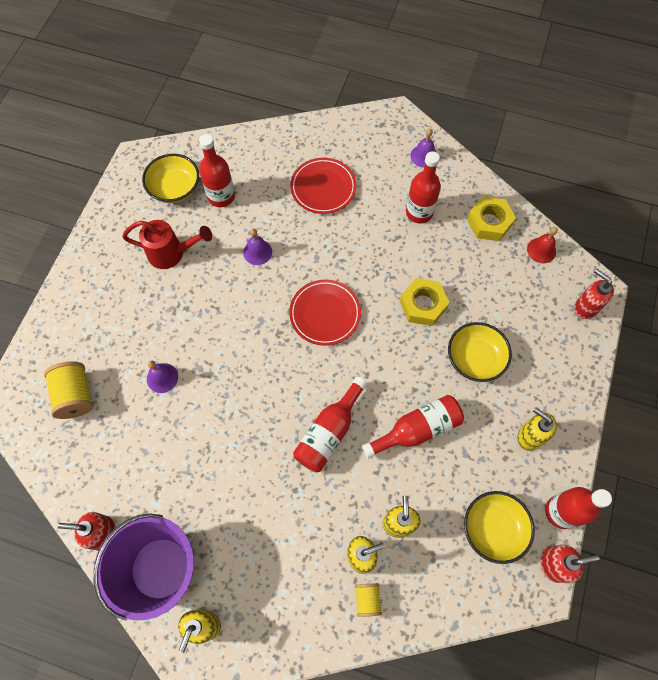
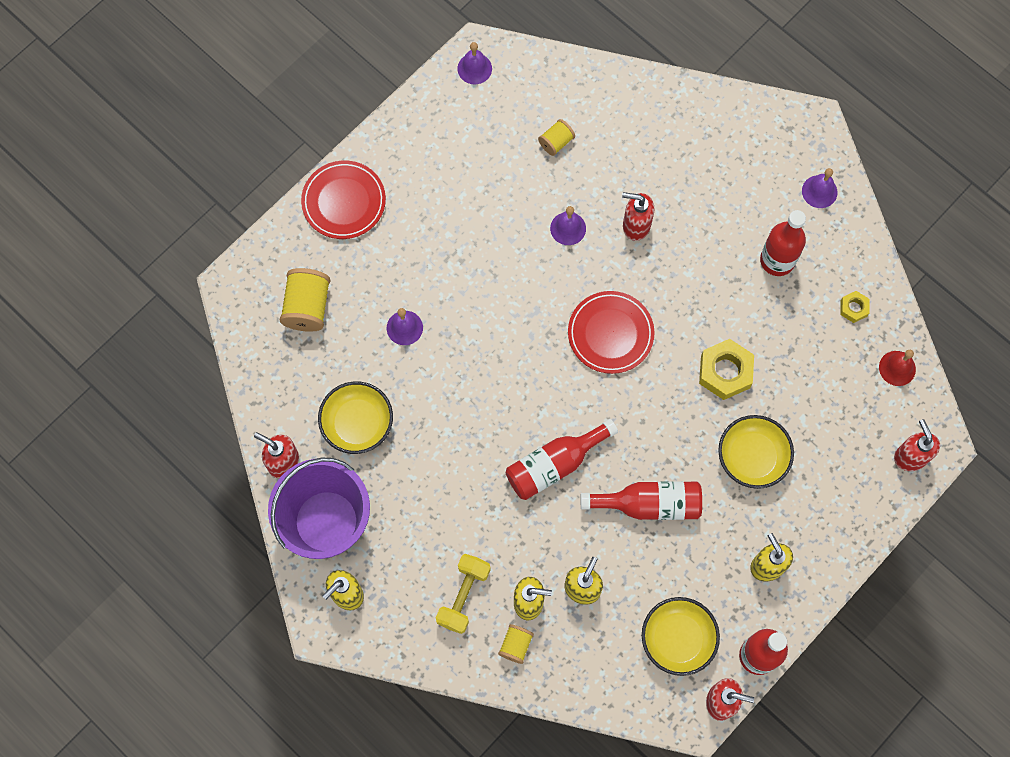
camera: 25 degrees right, 5 degrees up
(138, 170) = (474, 68): none -> purple bell
(172, 253) = (471, 189): red watering can -> none
(175, 188) = (507, 109): yellow bowl -> yellow bowl (357, 423)
(221, 196) = (556, 142): red bottle -> yellow spool
(304, 577) = (463, 596): none -> yellow dumbbell
(306, 230) = (636, 225): none -> red soap dispenser
(323, 188) = (679, 181): red plate -> red plate (344, 202)
(489, 222) = (853, 308): yellow nut -> yellow nut, size x0.53

